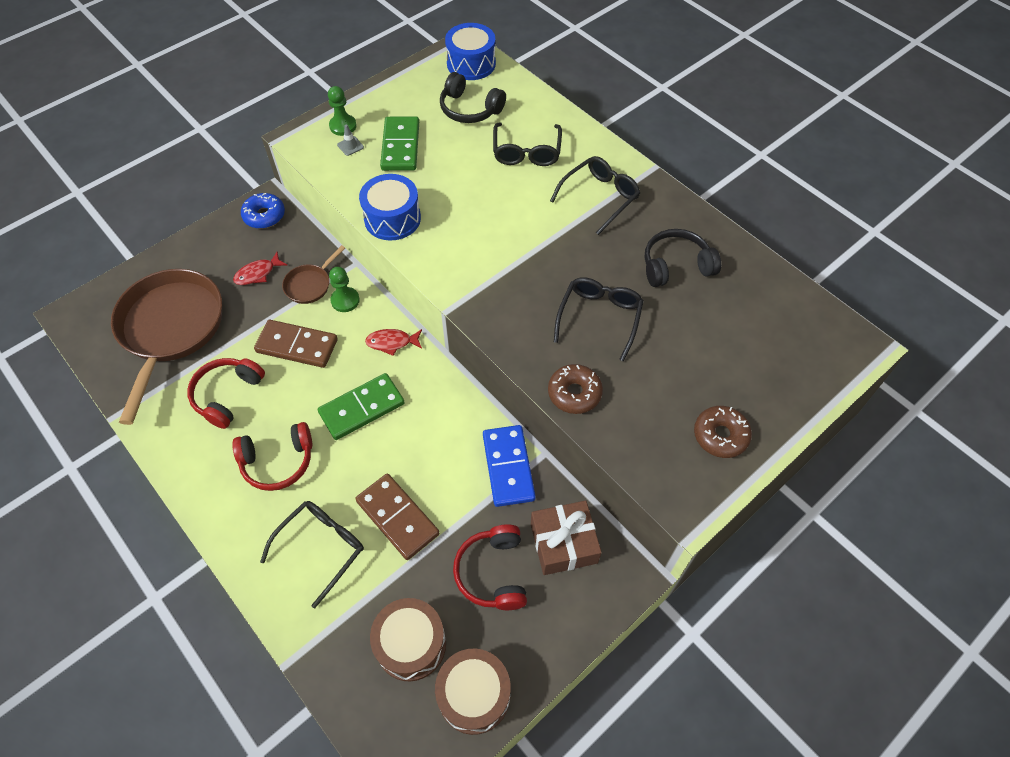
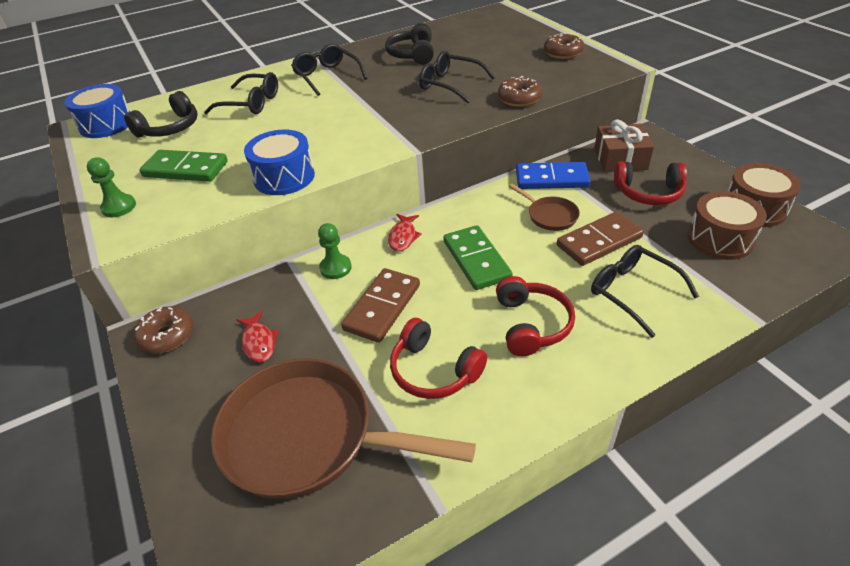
camera: 75 degrees left, 15 degrees down
(264, 216) = (167, 336): blue donut -> brown donut
(310, 285) = (300, 295): brown pan -> brown pan (550, 216)
(350, 146) = (156, 202): grey traffic cone -> none

